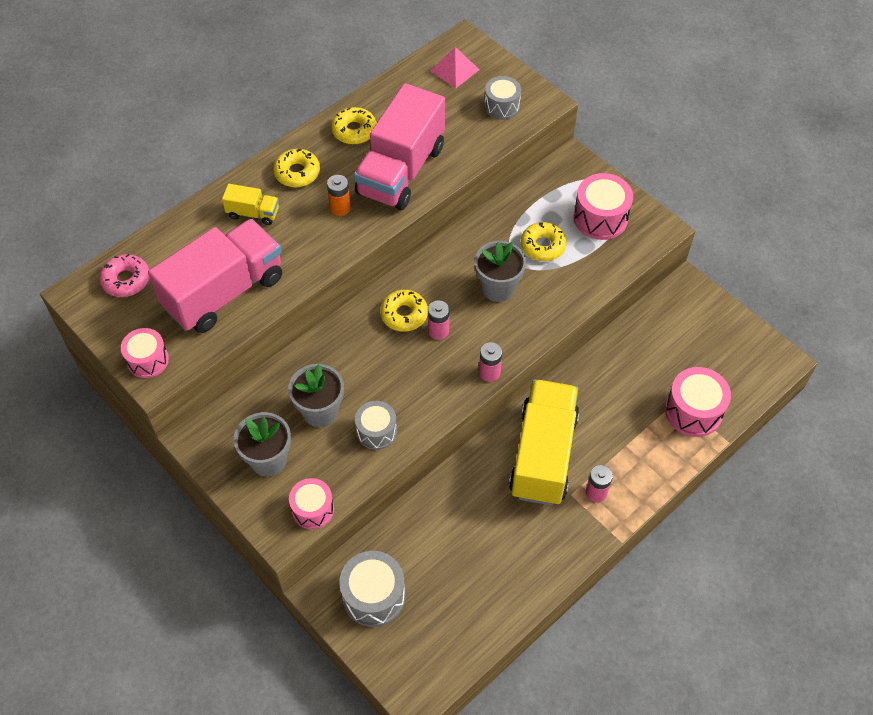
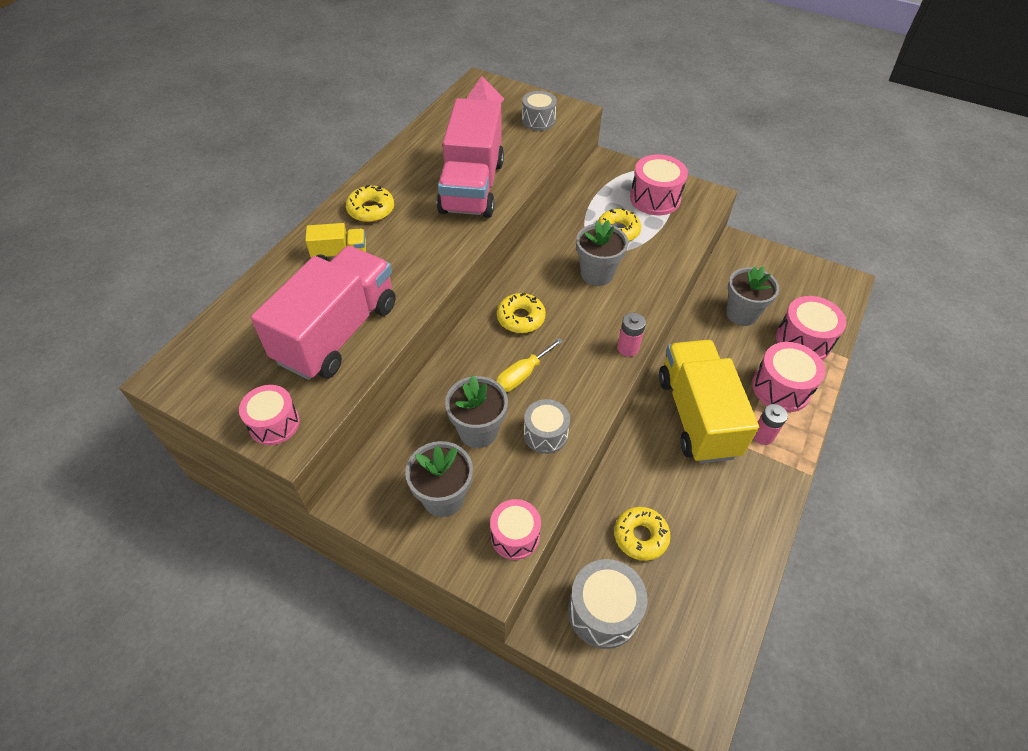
camera: 20 degrees left, 5 degrees down
(126, 280) = (221, 348): pink donut -> none
(340, 208) = (427, 229): orange battery -> none
(354, 131) = (412, 165): yellow donut -> yellow donut (640, 536)
(381, 371) = (522, 375): none -> yellow screwdriver
(438, 331) = (560, 324): pink battery -> none
(641, 452) = (781, 388): none -> pink drum
(645, 365) = (741, 314): none -> grey flower pot

